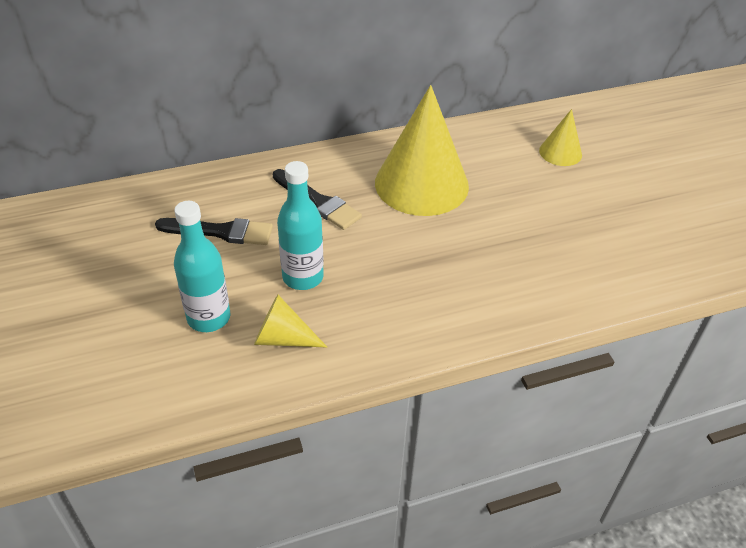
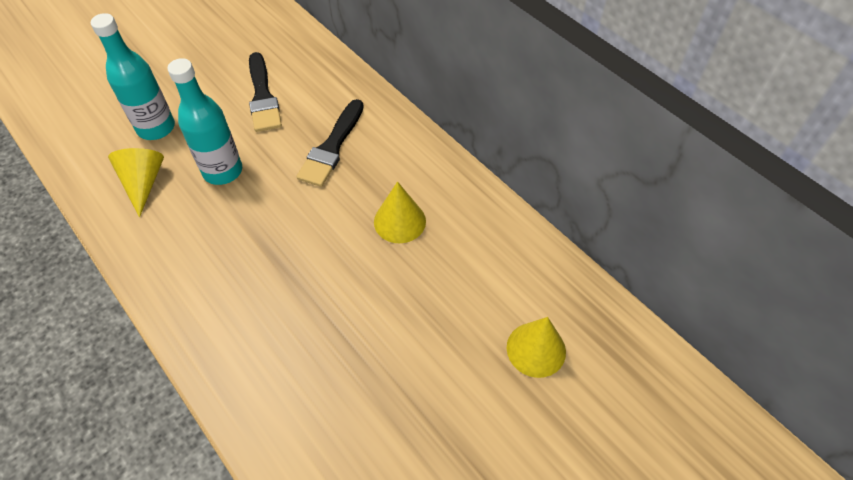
camera: 70 degrees right, 10 degrees up
(421, 184) = (399, 221): yellow cone -> yellow cone, size x0.48

